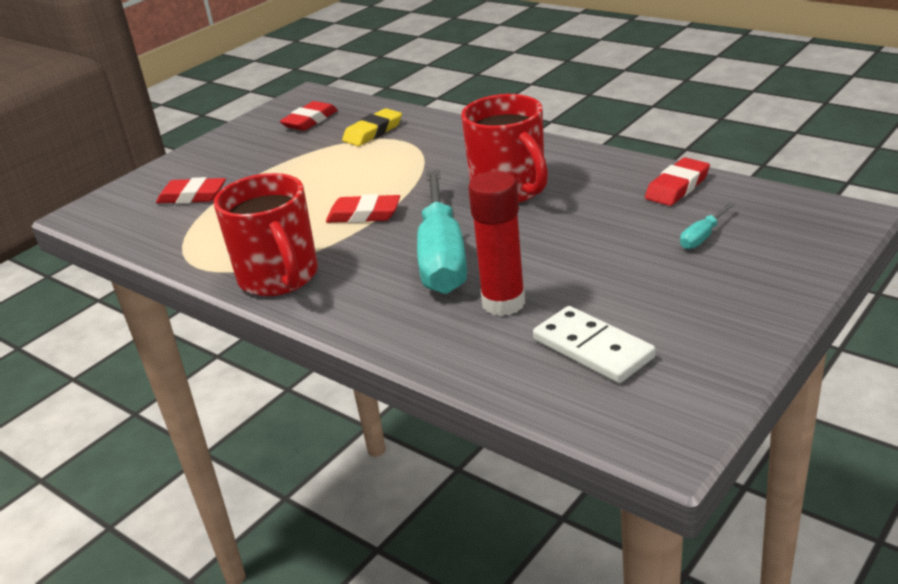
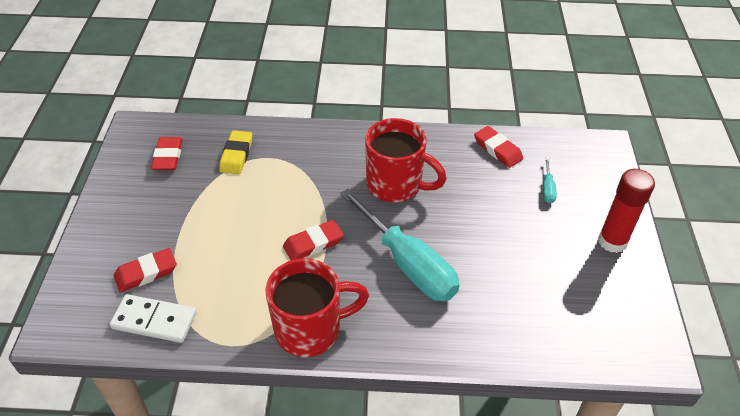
camera: 40 degrees left, 15 degrees up
(279, 278) = (310, 329): red mug -> red mug turned 45 degrees counterclockwise
(503, 303) = (484, 289): red glue stick -> red glue stick (612, 241)
(593, 348) = (567, 305): white domino -> white domino (154, 320)
(677, 187) = (497, 149): red eraser -> red eraser turned 45 degrees counterclockwise

